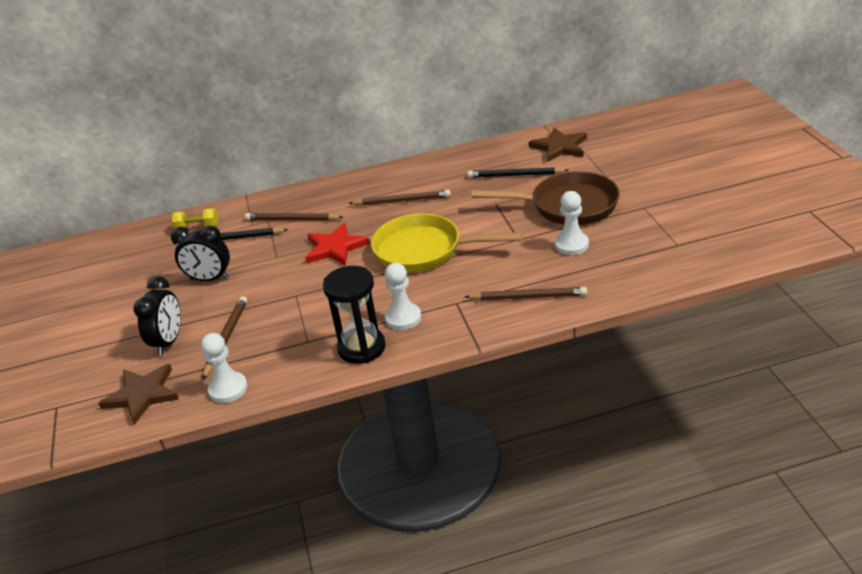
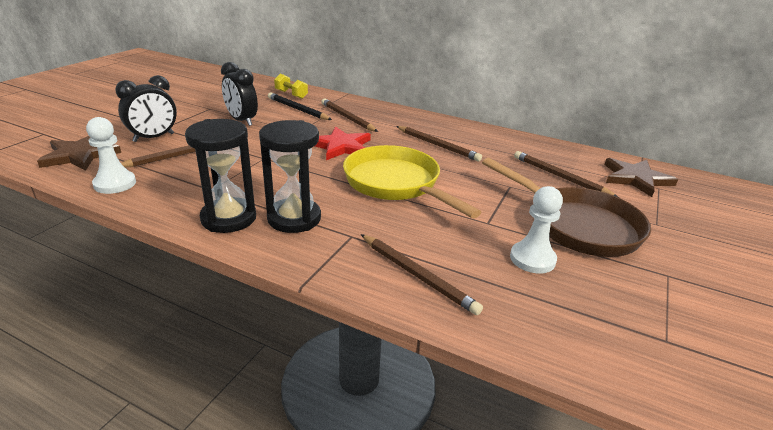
camera: 35 degrees right, 5 degrees down
(403, 318) = (294, 218): white pawn -> black hourglass
(515, 175) = (560, 177): black pencil -> brown pencil

